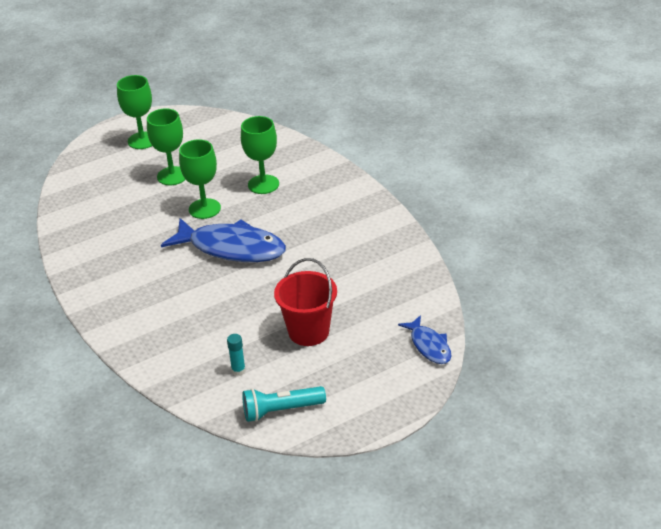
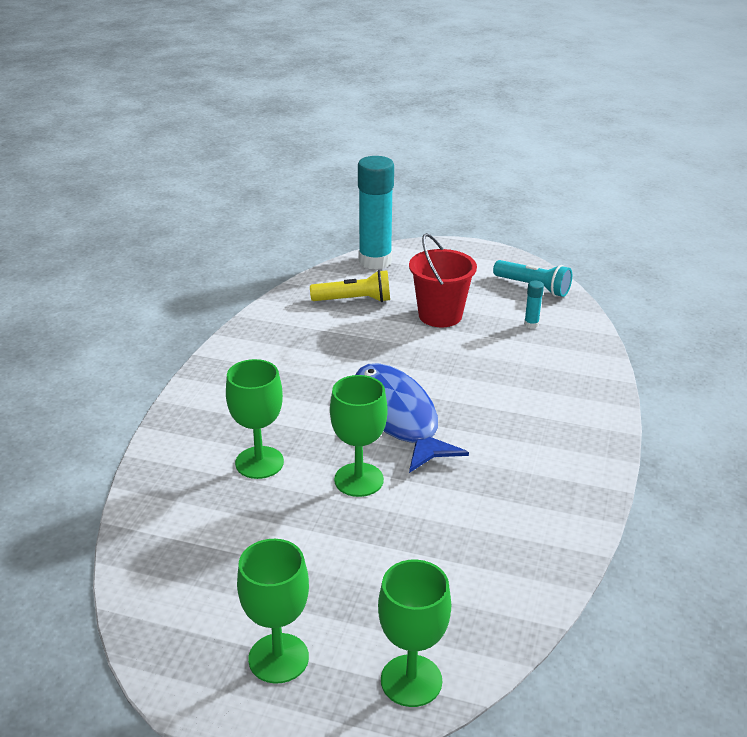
camera: 135 degrees left, 5 degrees down
(172, 176) = (328, 555): green goblet -> green goblet (411, 680)
(382, 301) = (354, 300): none -> yellow flashlight
(429, 346) = (375, 261): blue fish -> turquoise glue stick

